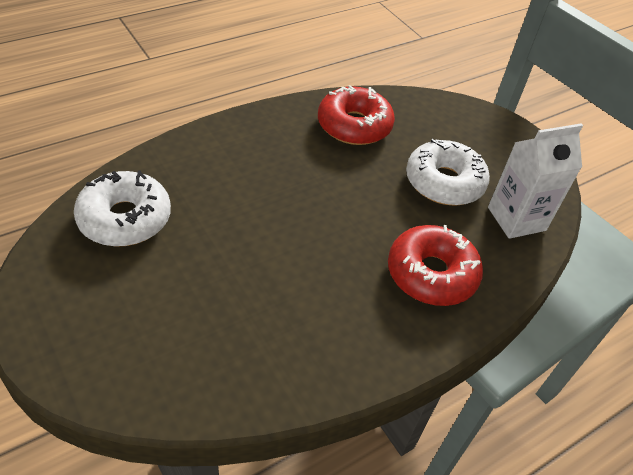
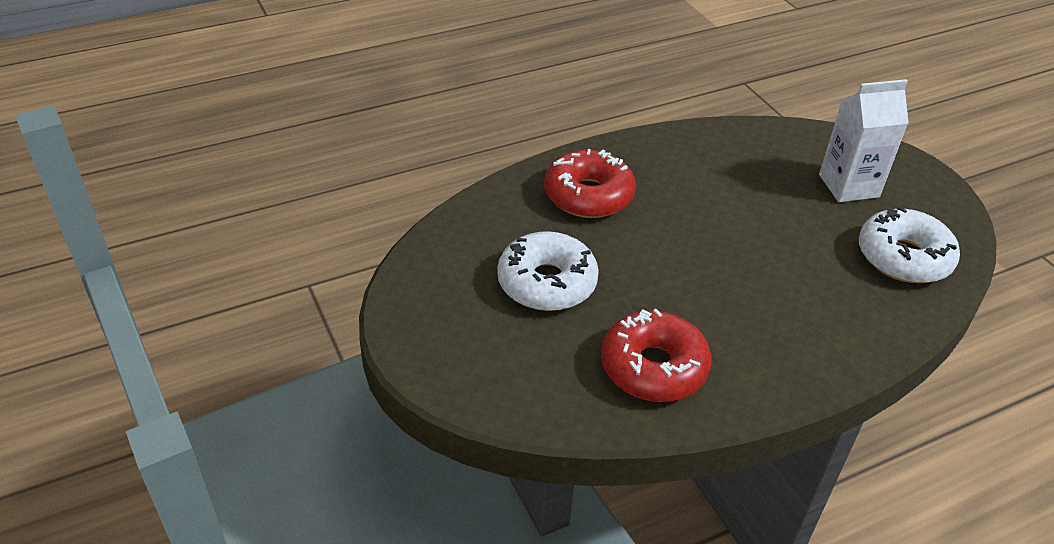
camera: 170 degrees left, 5 degrees down
(516, 219) = (476, 239): white carton -> white carton (848, 186)

